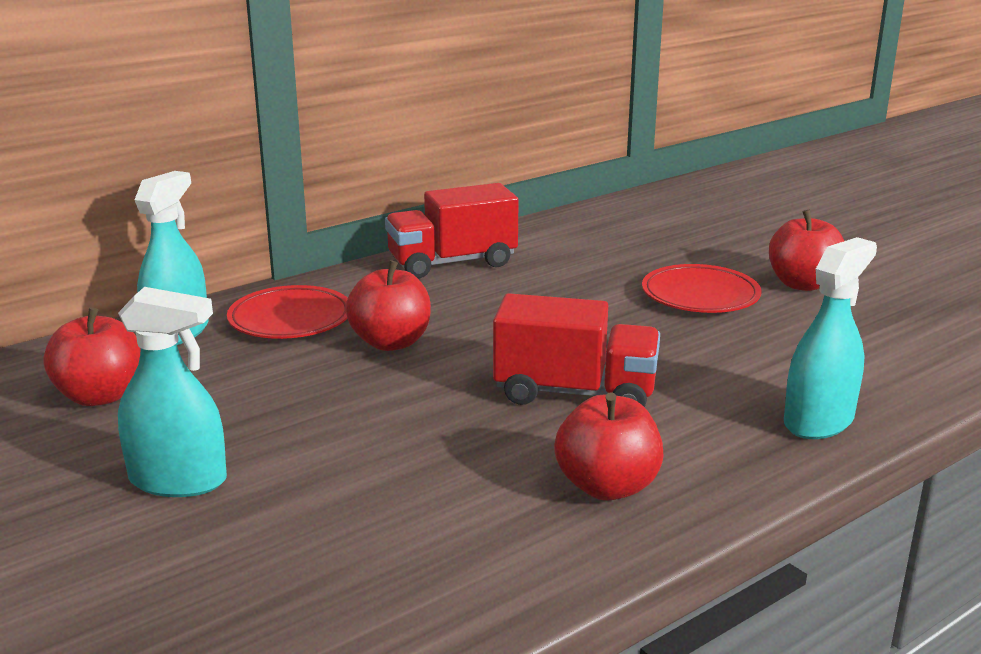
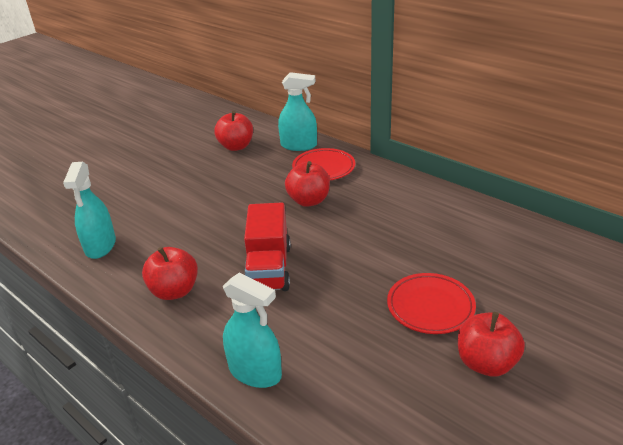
camera: 80 degrees right, 10 degrees up
(178, 480) = (174, 180): turquoise spray bottle -> turquoise spray bottle (100, 246)
(452, 263) = (424, 199): red truck -> none

